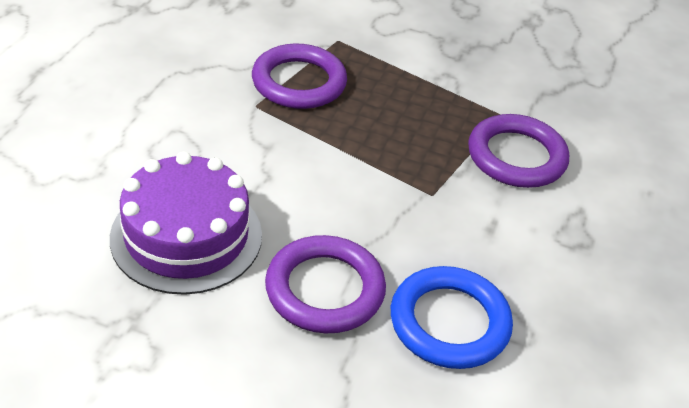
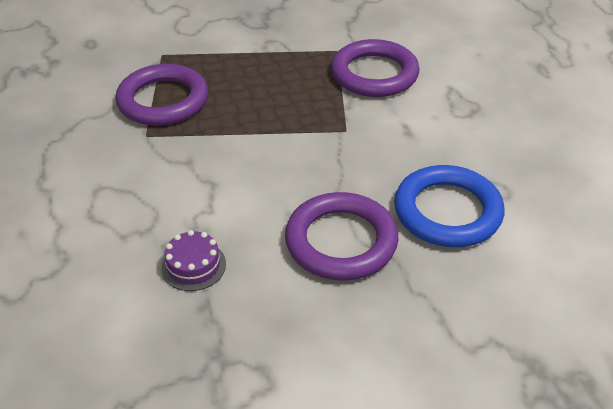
camera: 30 degrees left, 0 degrees up
(186, 236) = (193, 266): purple cake -> purple cake, size x0.43

